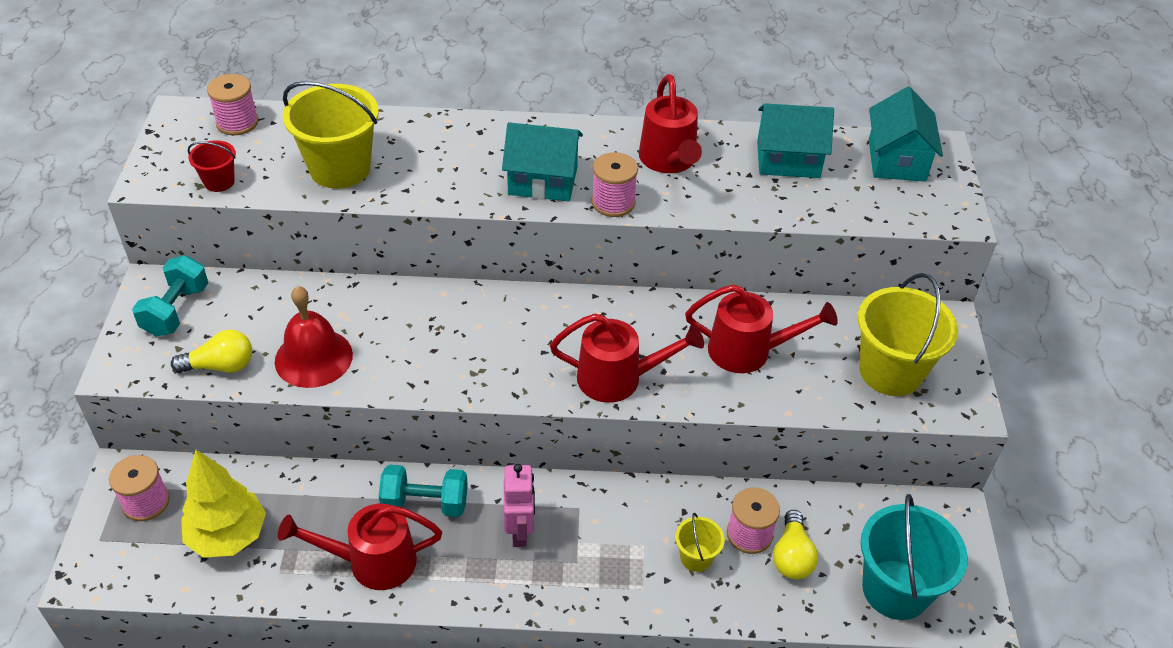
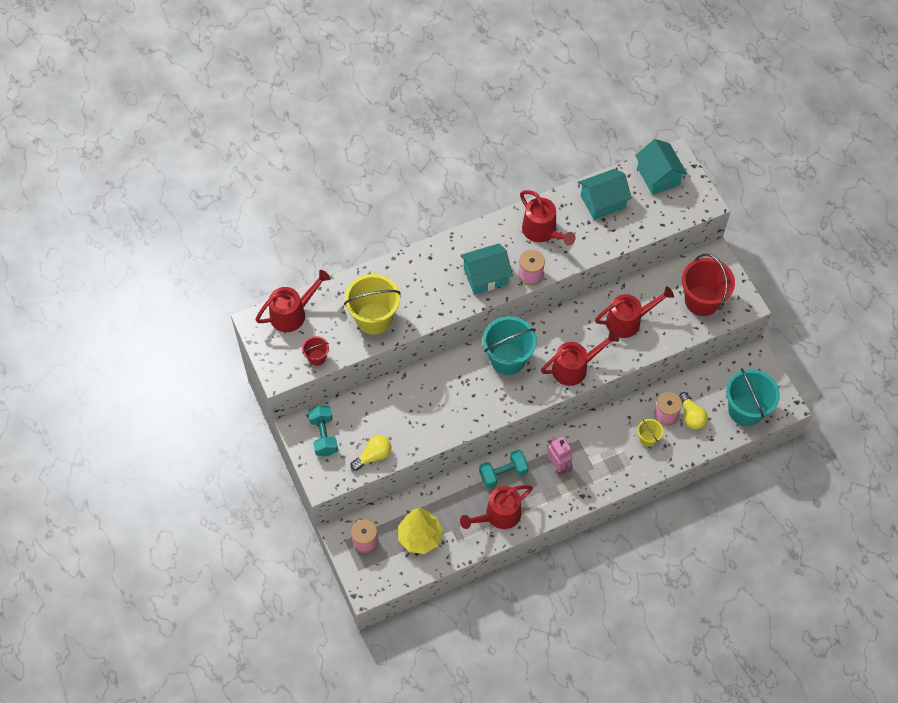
camera: 25 degrees left, 15 degrees up
(237, 123) = (293, 313): pink spool -> red watering can
(313, 358) = (416, 429): red bell -> none
(522, 325) = (508, 359): none -> turquoise bucket
(890, 371) = (702, 301): yellow bucket -> red bucket

